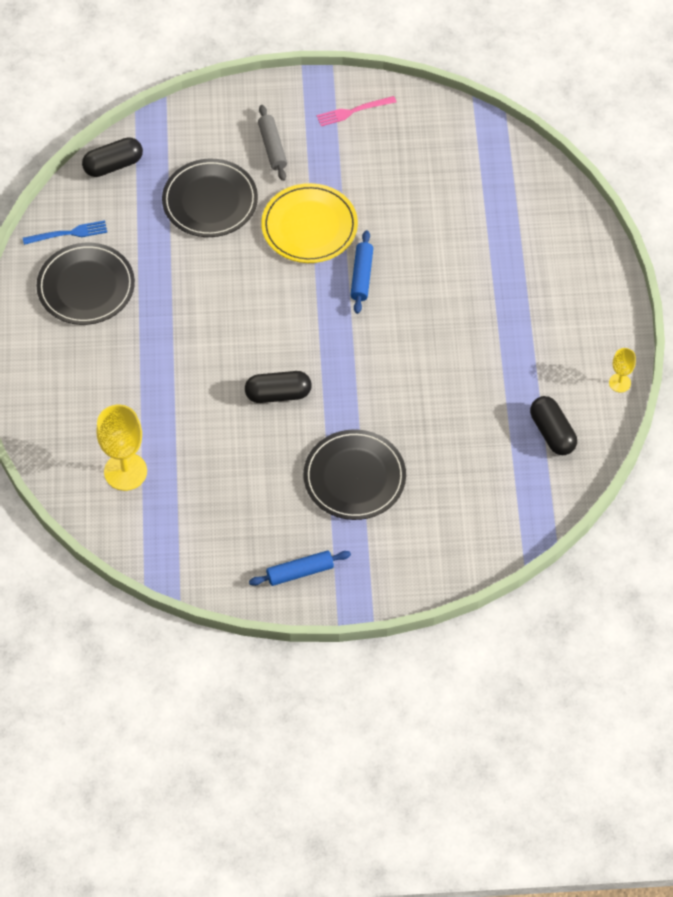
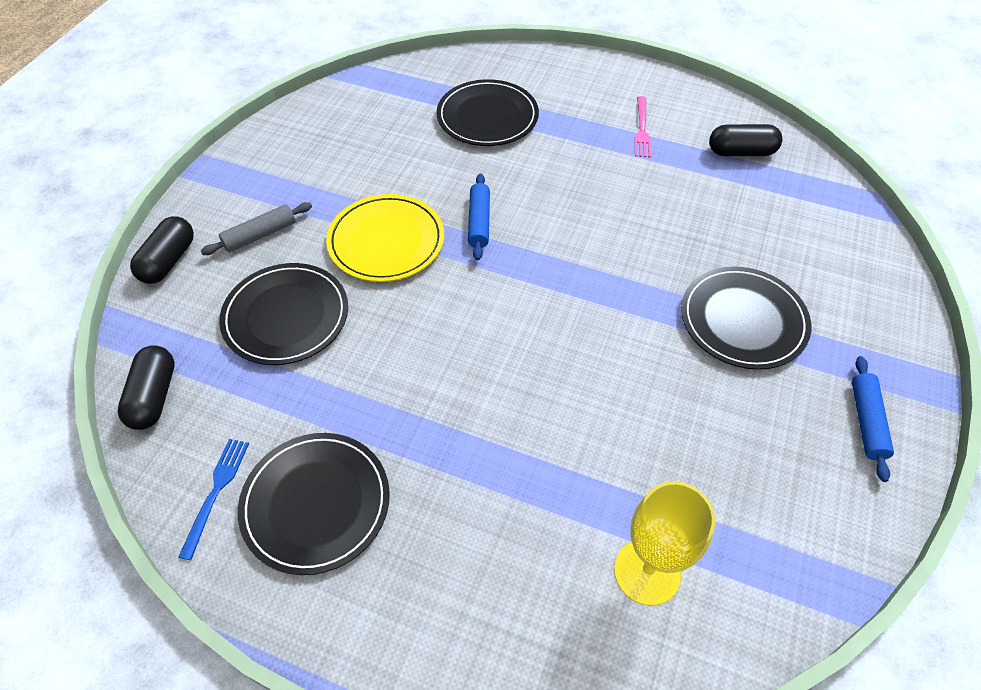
camera: 65 degrees left, 5 degrees down
(272, 147) = (260, 235): grey rolling pin -> grey rolling pin turned 45 degrees counterclockwise
(278, 394) = (597, 350): black capsule -> black capsule (168, 261)
(353, 111) = (271, 158): pink fork -> pink fork (642, 129)
(361, 276) = (479, 222): blue rolling pin -> blue rolling pin turned 60 degrees clockwise
(489, 233) = (487, 117): none -> black plate
(619, 383) = (702, 94): yellow goblet -> none

